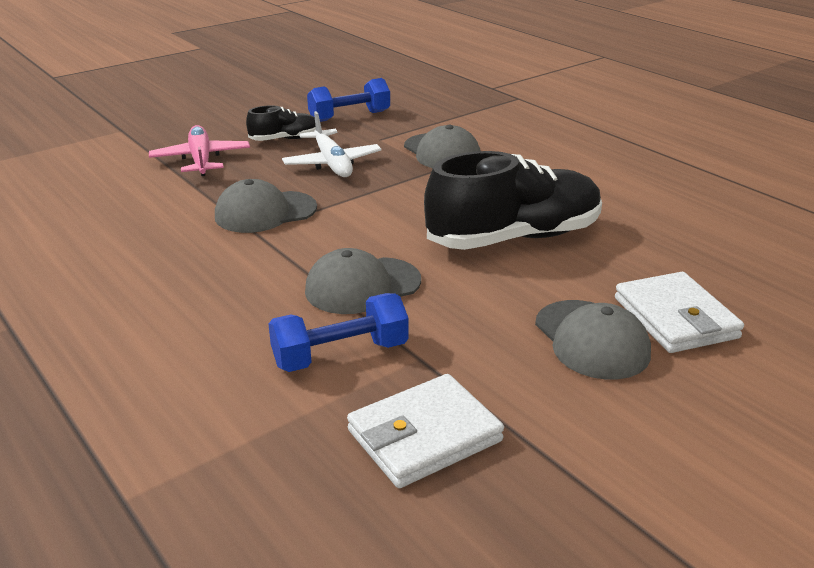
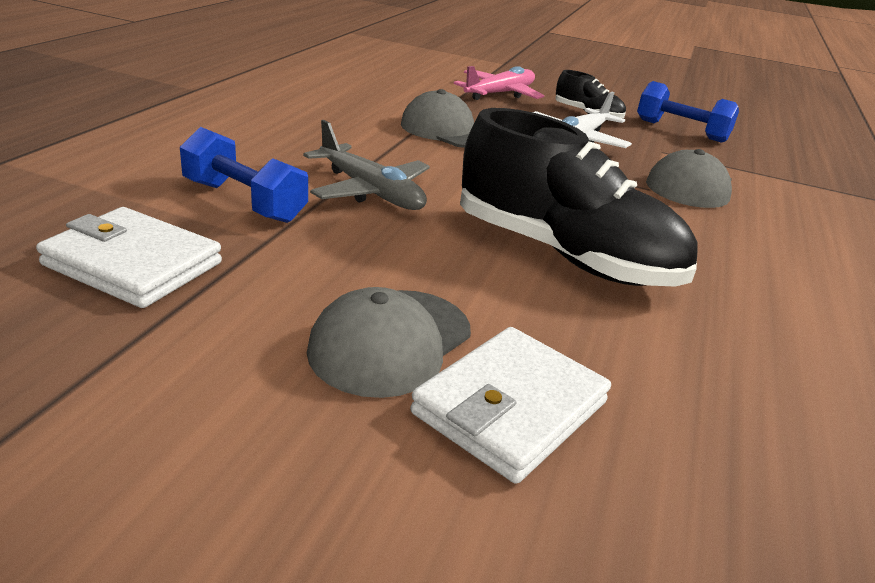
camera: 55 degrees right, 0 degrees up
(362, 286) = (370, 191): grey cap -> grey plane

